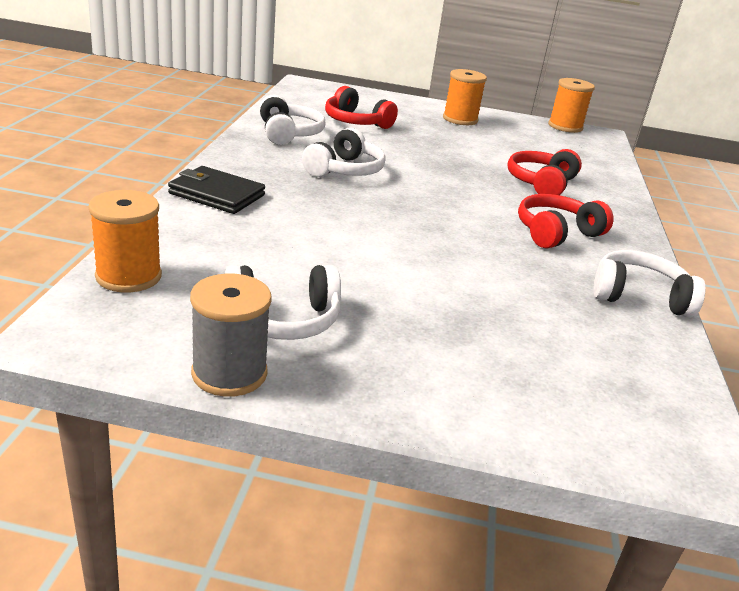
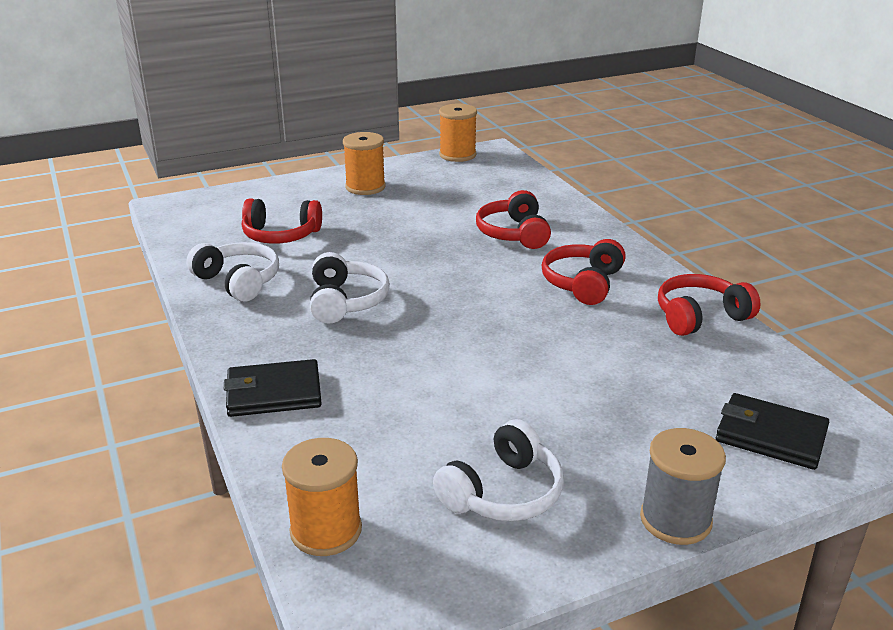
camera: 30 degrees left, 0 degrees up
(229, 373) = (532, 569): grey spool -> grey spool (675, 520)
(585, 403) = (770, 435): none -> black wallet
(639, 296) = (700, 317): white headphones -> red headphones

